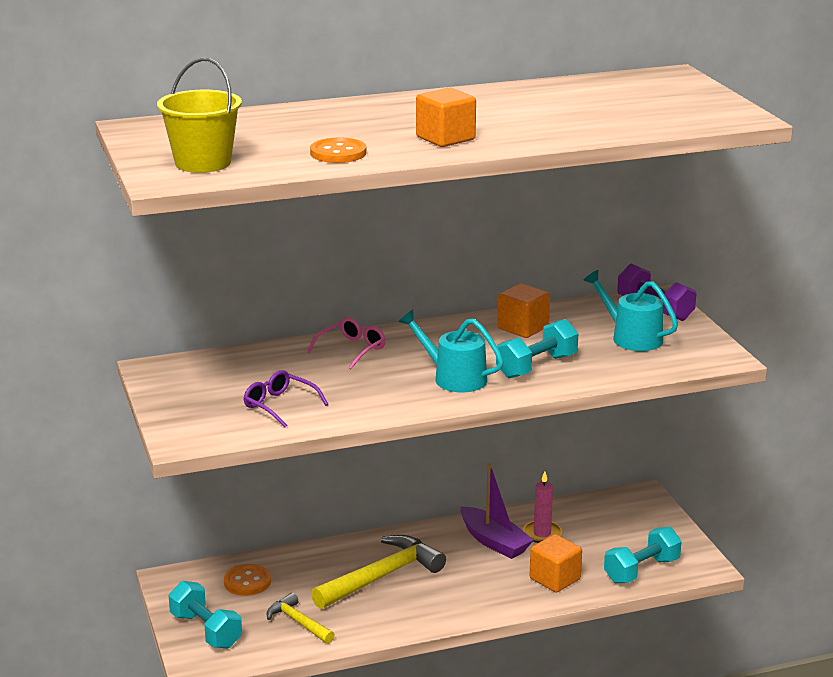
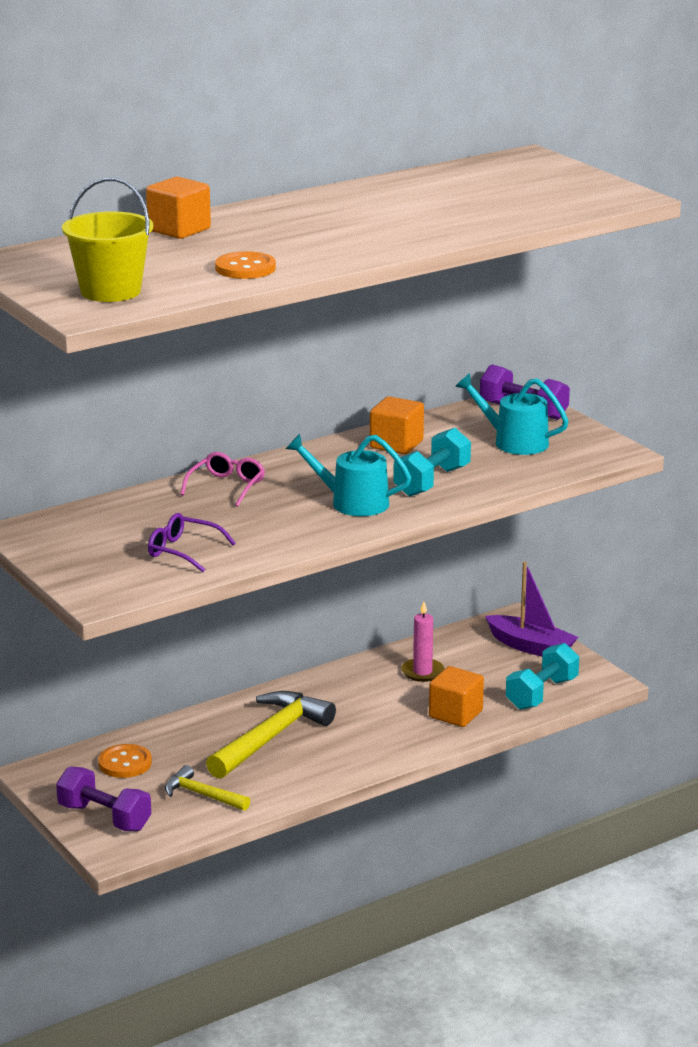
camera: 15 degrees left, 0 degrees up
(206, 630) = (104, 817): turquoise dumbbell -> purple dumbbell
(445, 138) = (344, 243): orange cube -> orange cube (179, 230)
(494, 542) = (375, 687): purple boat -> purple boat (530, 647)

